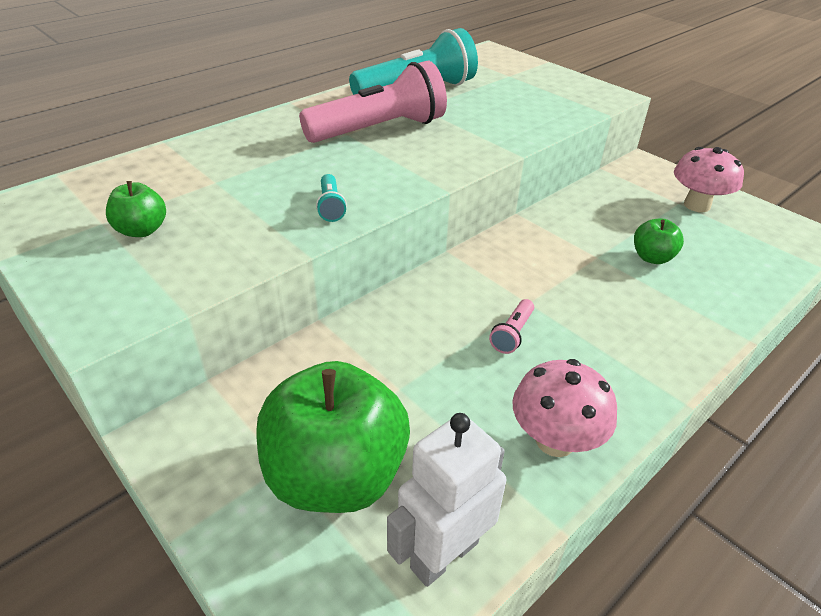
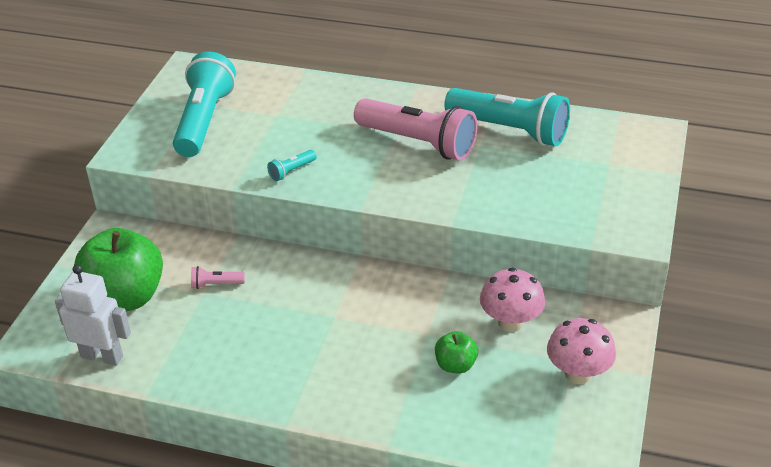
camera: 60 degrees right, 0 degrees up
(142, 230) = (204, 120): green apple -> turquoise flashlight
(512, 334) = (292, 321): pink flashlight -> pink flashlight (215, 284)
(555, 440) = (208, 372): pink mushroom -> pink mushroom (510, 322)

